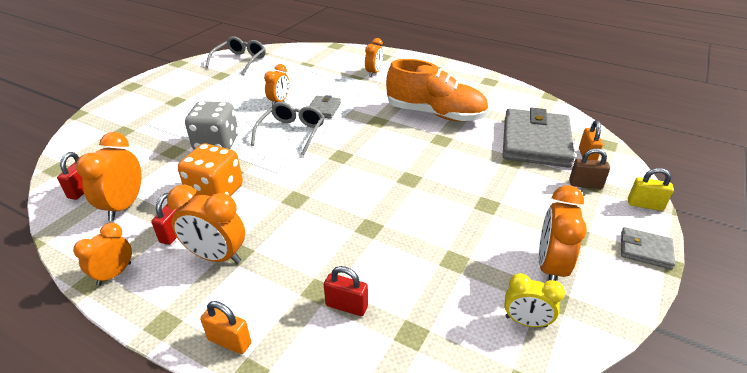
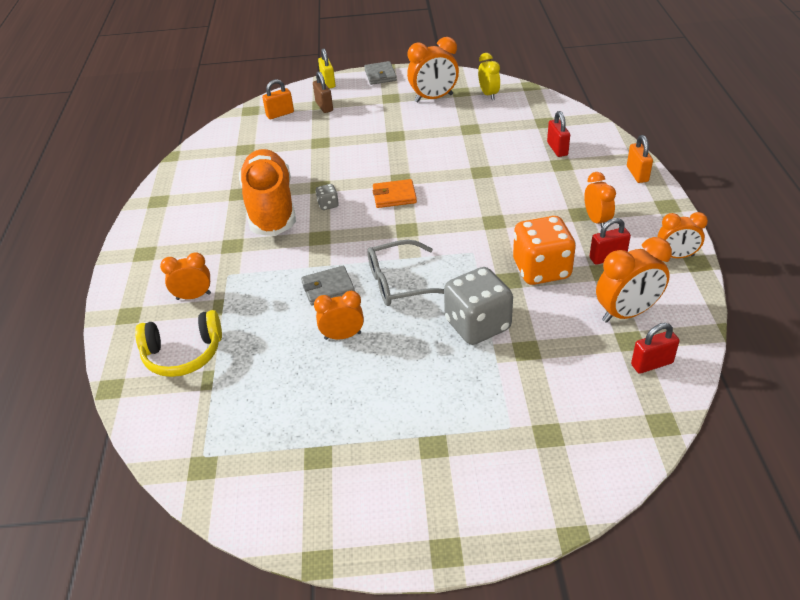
camera: 120 degrees left, 5 degrees up
(216, 256) = (596, 220): orange clock -> orange clock, size x0.65
(240, 61) = (248, 472): grey glasses -> none
(333, 62) = (183, 354): none -> yellow headphones
(388, 166) = (394, 196): none -> orange wallet
(411, 135) = (328, 205): none -> grey dice
(535, 142) = (277, 140): grey wallet -> none

